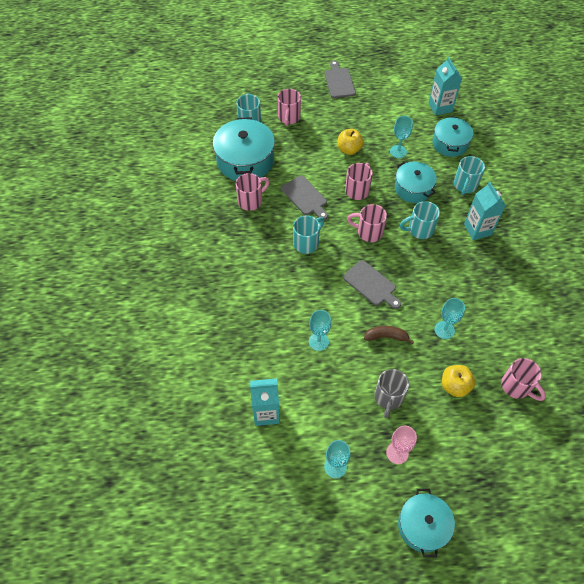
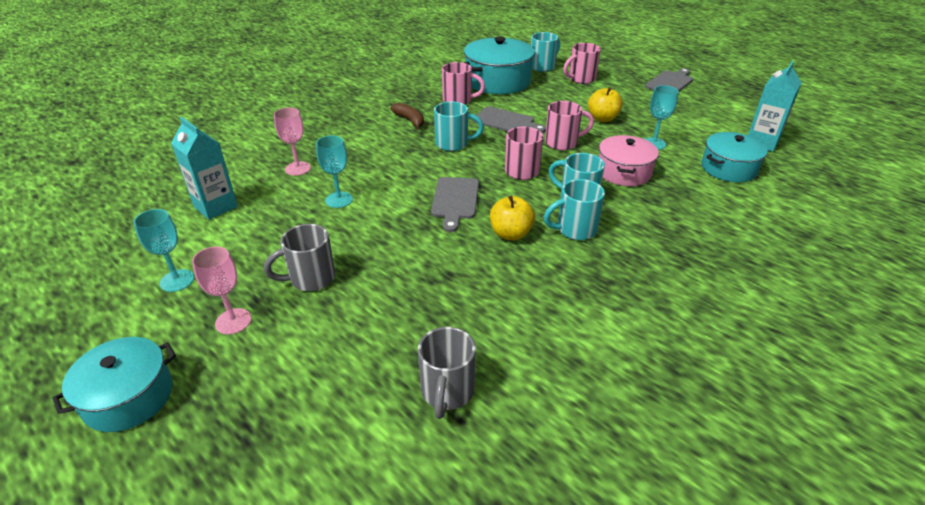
camera: 50 degrees right, 20 degrees down
(258, 344) = (298, 168): none -> pink goblet
(305, 197) = (506, 121): grey cutting board -> grey cutting board turned 75 degrees counterclockwise
(386, 337) = (397, 240): brown banana -> brown banana (410, 120)
(413, 188) = (624, 172): turquoise pot -> pink pot
(444, 330) = (460, 279): turquoise goblet -> none
(454, 386) = (384, 327): yellow apple -> yellow apple (511, 234)
(465, 185) = (693, 203): turquoise mug -> turquoise mug (575, 230)
(477, 229) = (648, 240): turquoise carton -> none
(516, 386) = (447, 392): pink mug -> grey mug

